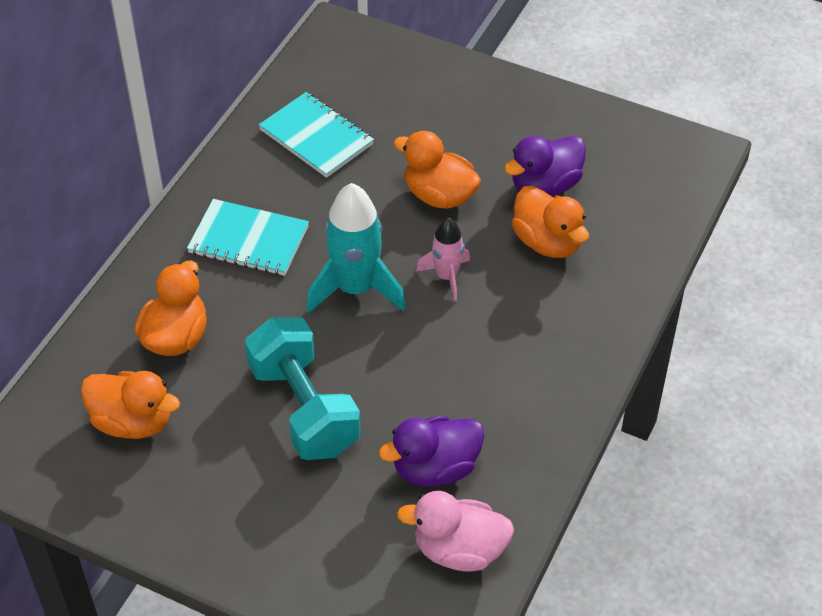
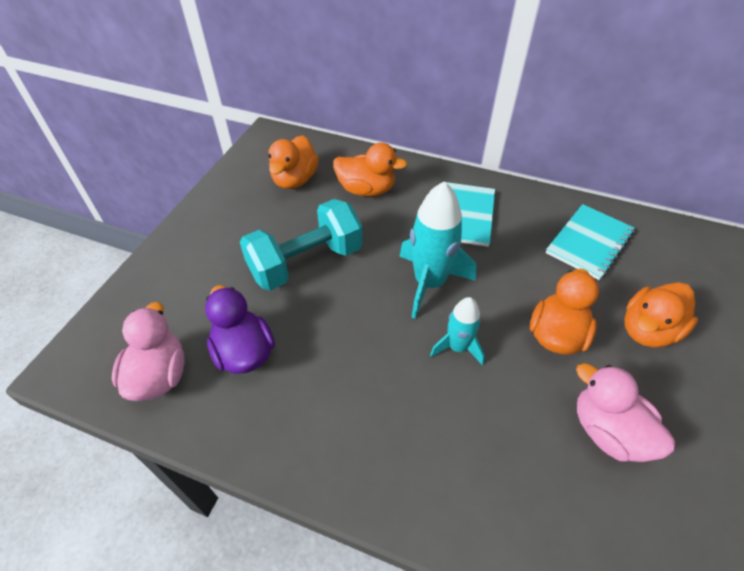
camera: 85 degrees right, 0 degrees up
(447, 276) = (457, 347): pink rocket -> turquoise rocket
(545, 185) = (608, 431): purple duck -> pink duck
(547, 242) = (526, 437): orange duck -> orange duck (647, 330)

